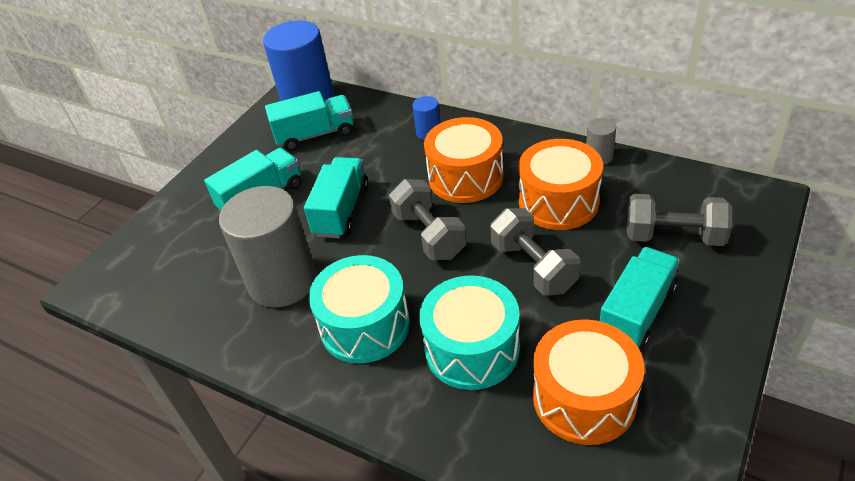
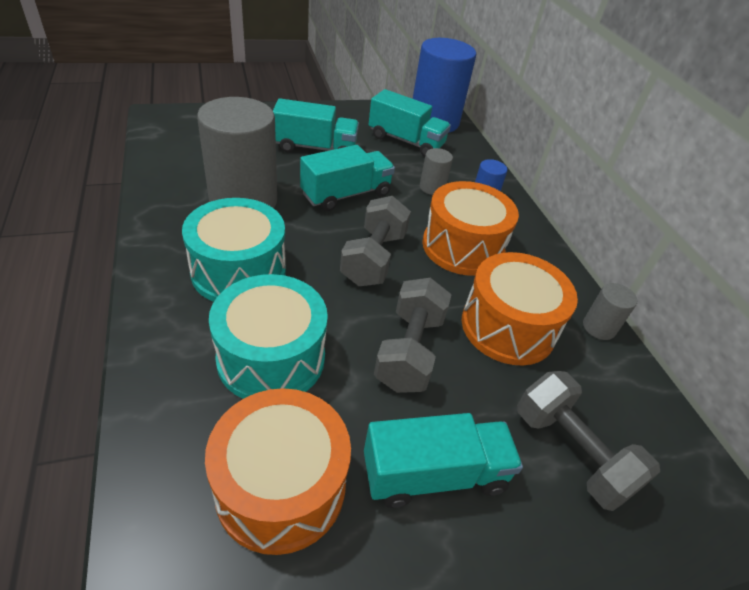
camera: 35 degrees right, 0 degrees up
(386, 154) = (432, 187): none -> grey cylinder

